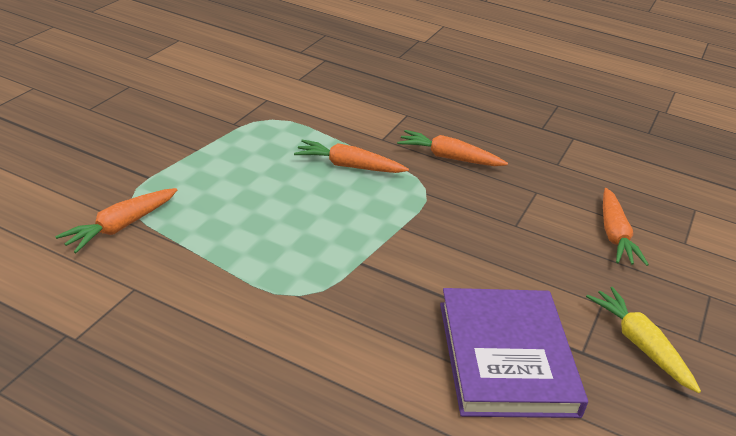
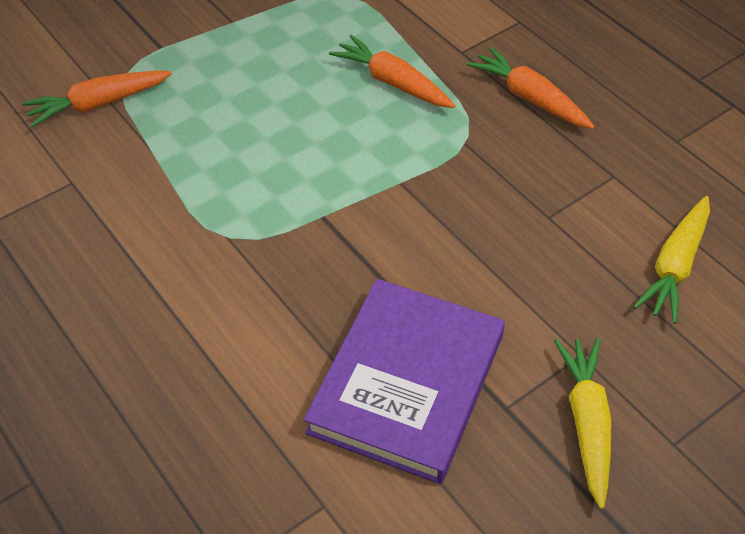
camera: 30 degrees right, 15 degrees up
(614, 235) = (675, 266): orange carrot -> yellow carrot

